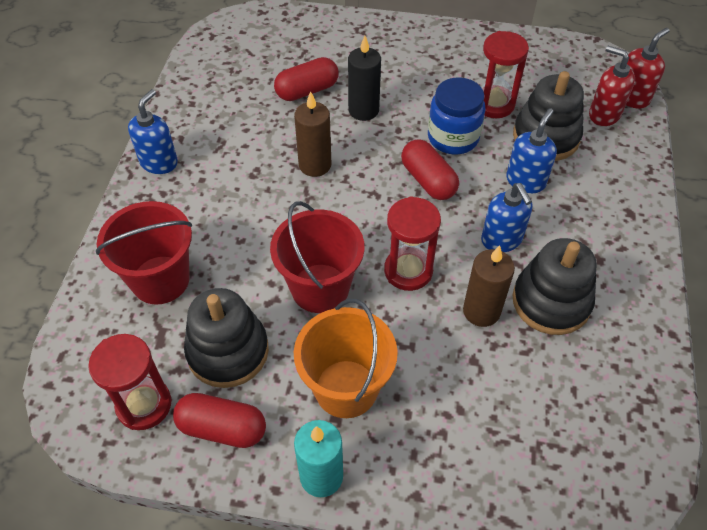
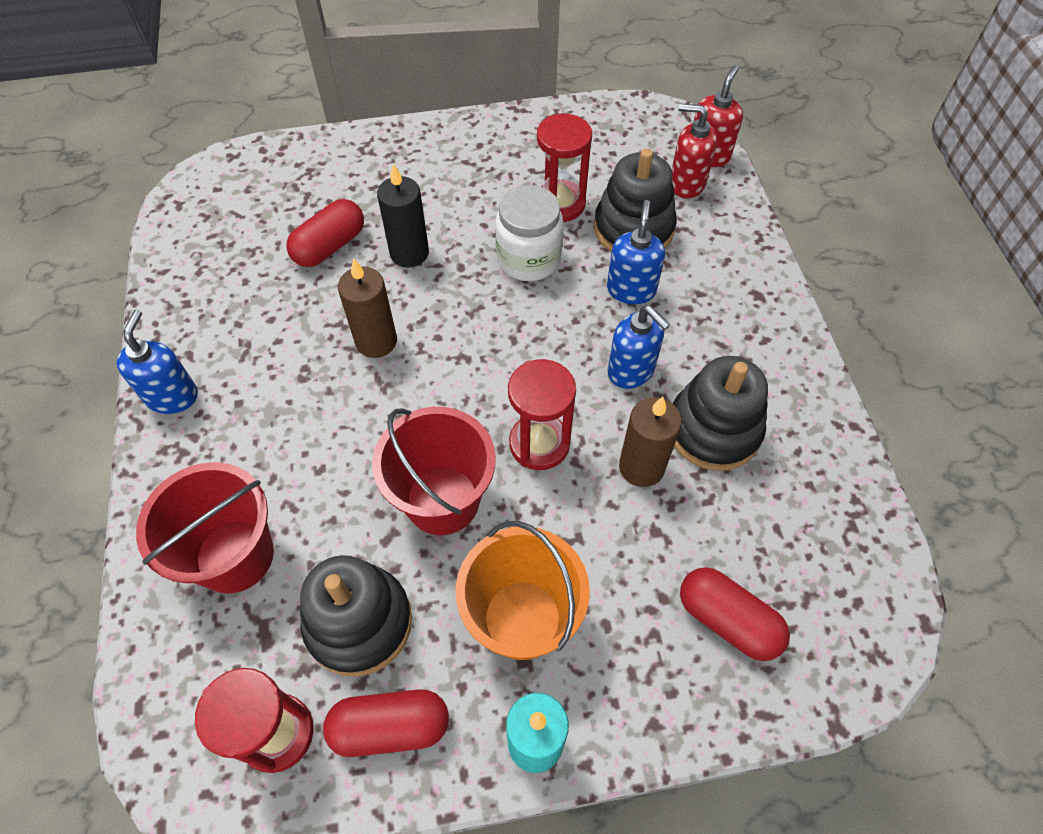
camera: 20 degrees left, 5 degrees up
(428, 180) = (520, 322): red capsule -> red capsule (727, 620)
(453, 137) = (529, 259): blue jar -> white jar

